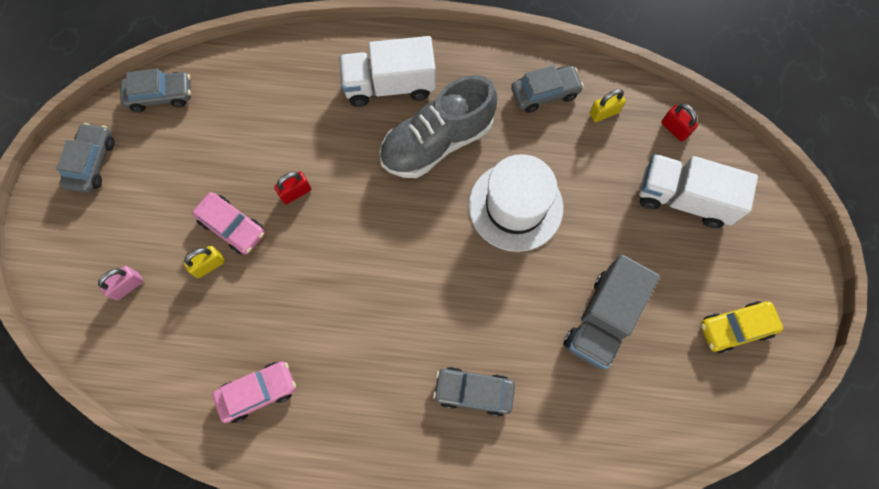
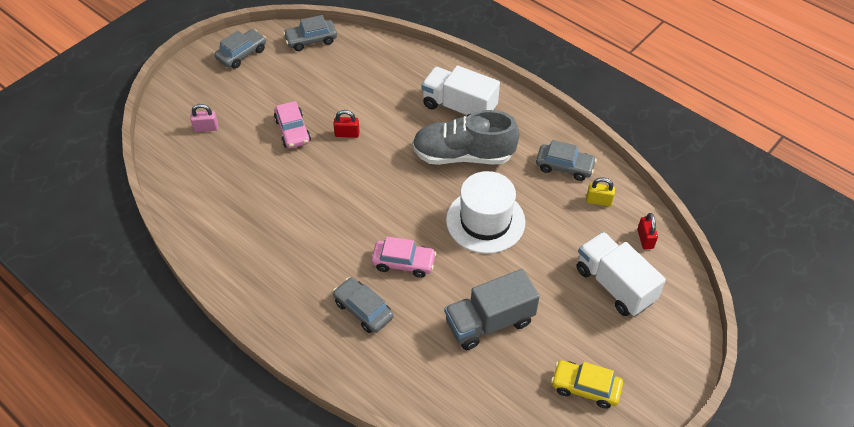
camera: 35 degrees right, 20 degrees down
(160, 95) = (311, 40): grey car -> grey car turned 135 degrees clockwise
(209, 265) = (261, 143): yellow padlock -> none
(258, 392) = (230, 227): pink car -> pink car (403, 263)

